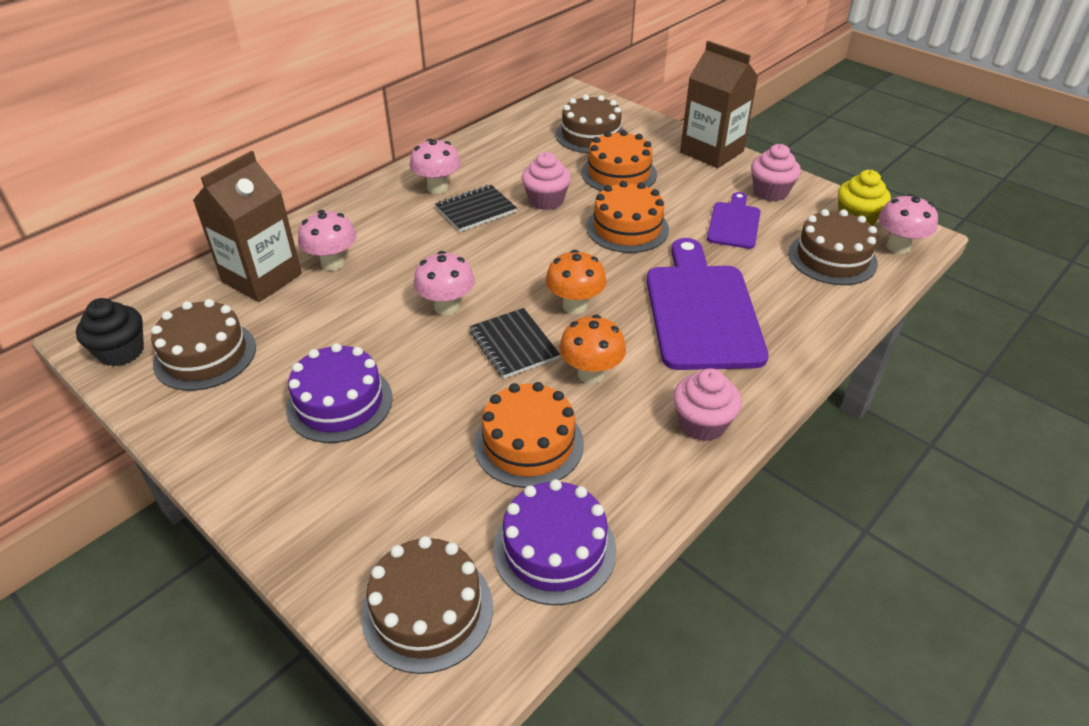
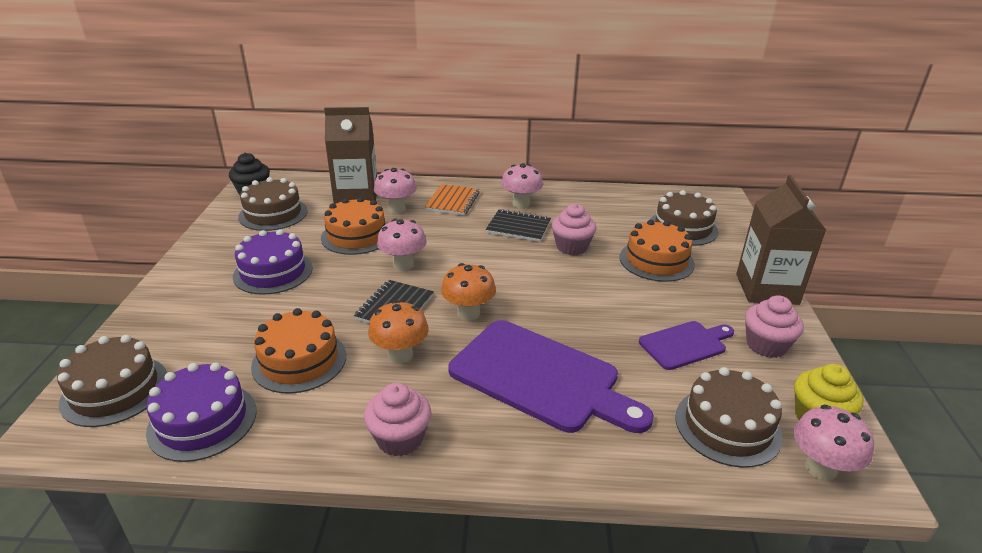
camera: 50 degrees right, 10 degrees down
(372, 222) = (452, 201): none -> orange notebook
(627, 228) = (594, 295): orange cake -> orange cake (356, 236)
(701, 311) = (541, 377): purple cutting board -> purple cutting board turned 75 degrees clockwise

